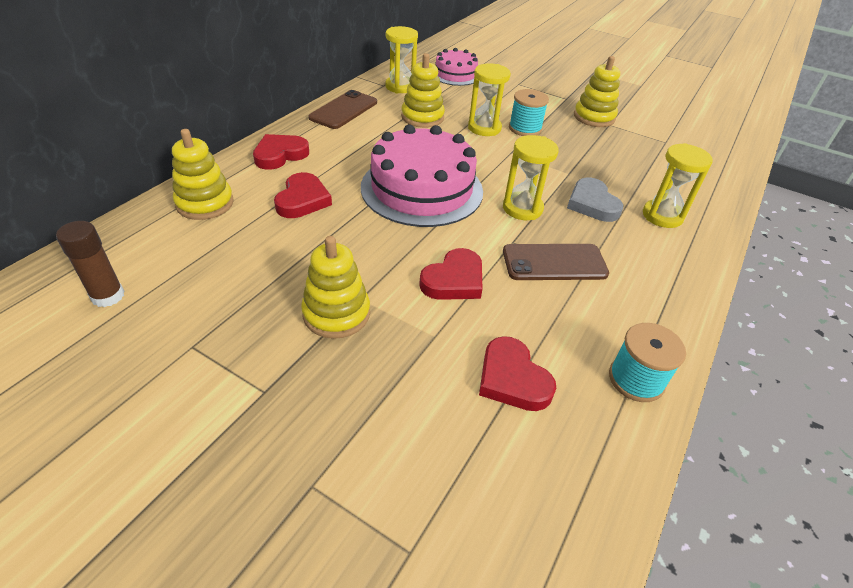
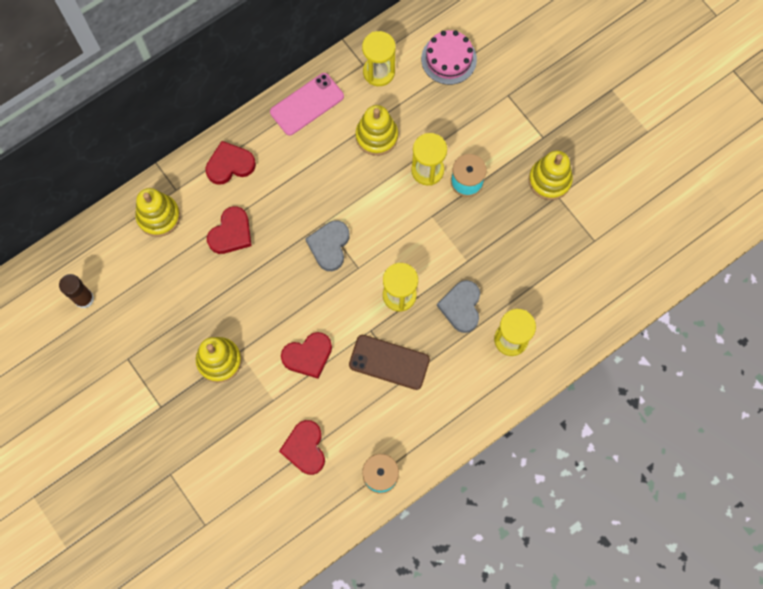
camera: 25 degrees right, 30 degrees up
(344, 110) = (307, 104): brown phone -> pink phone
(422, 189) = (329, 246): pink cake -> grey heart

